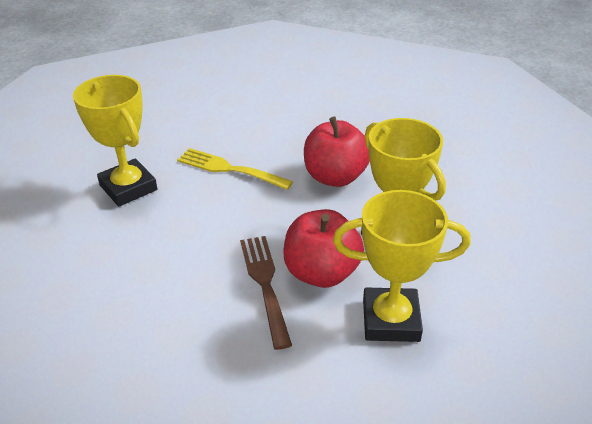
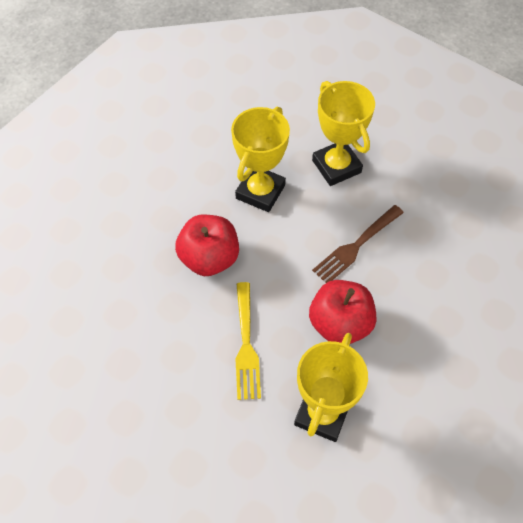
camera: 120 degrees left, 20 degrees up
(321, 272) = (322, 219): red apple -> red apple (340, 324)

